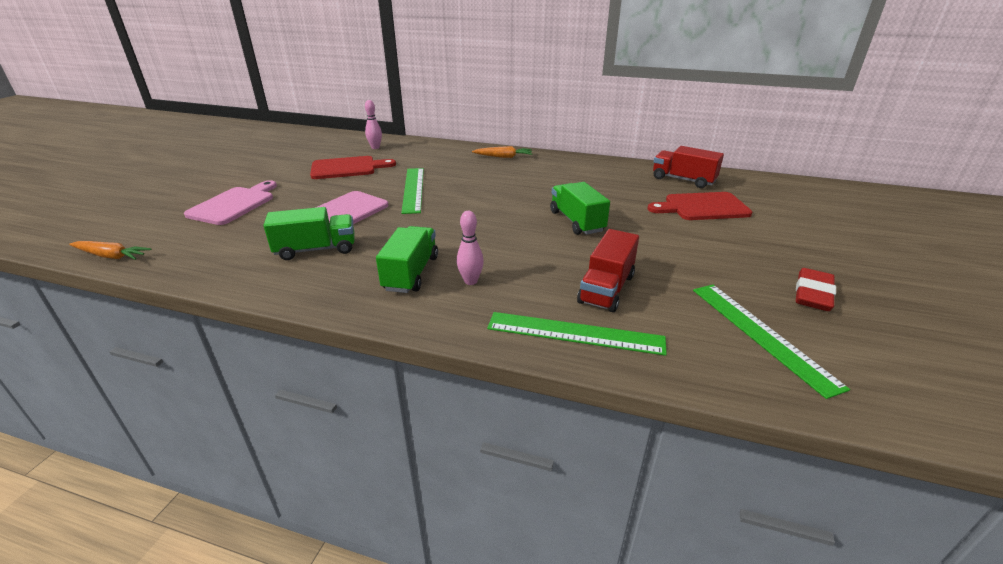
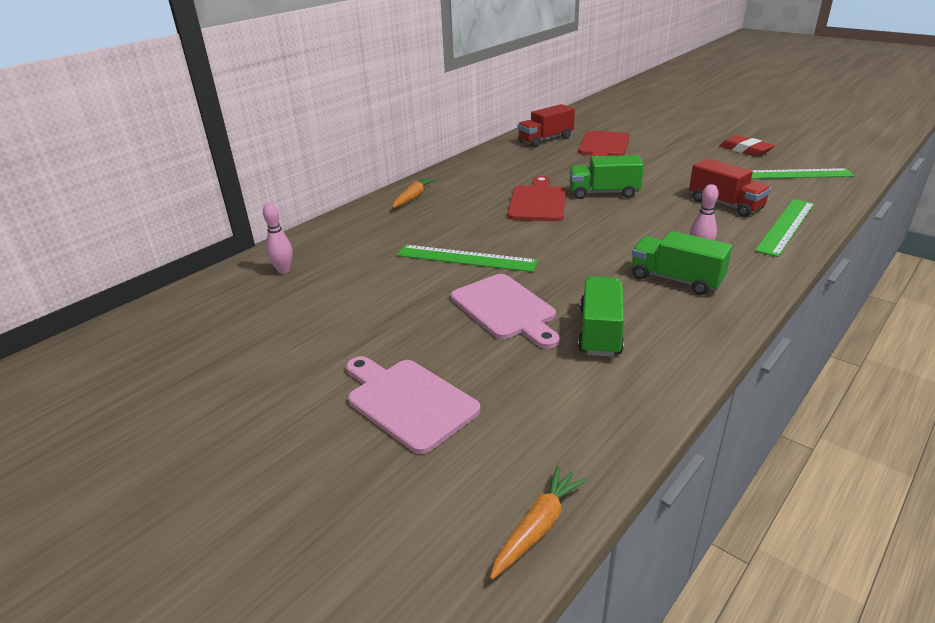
camera: 65 degrees left, 0 degrees up
(347, 168) = (346, 297): red cutting board -> red cutting board (537, 202)

